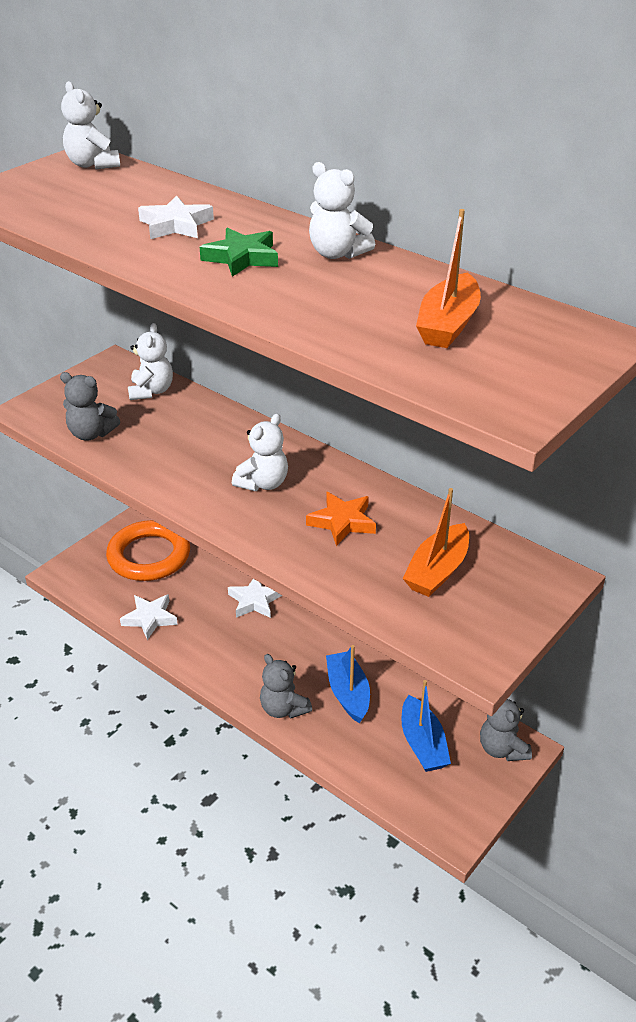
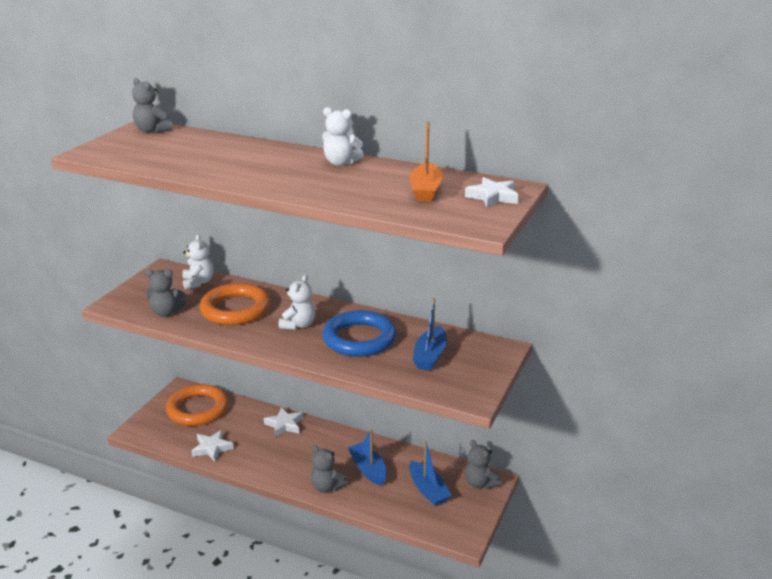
camera: 15 degrees left, 10 degrees down
(92, 165) = (152, 130): white teddy bear -> grey teddy bear
(176, 225) = (229, 158): white star -> white star (493, 197)
(185, 443) = (235, 309): none -> orange ring
(242, 258) = (282, 170): green star -> none
(342, 522) = (359, 339): orange star -> blue ring
(437, 571) = (430, 356): orange boat -> blue boat

